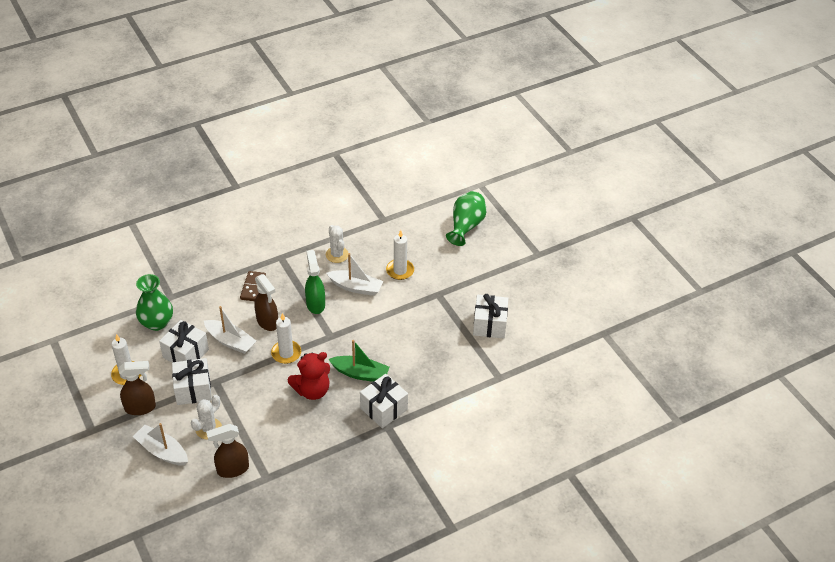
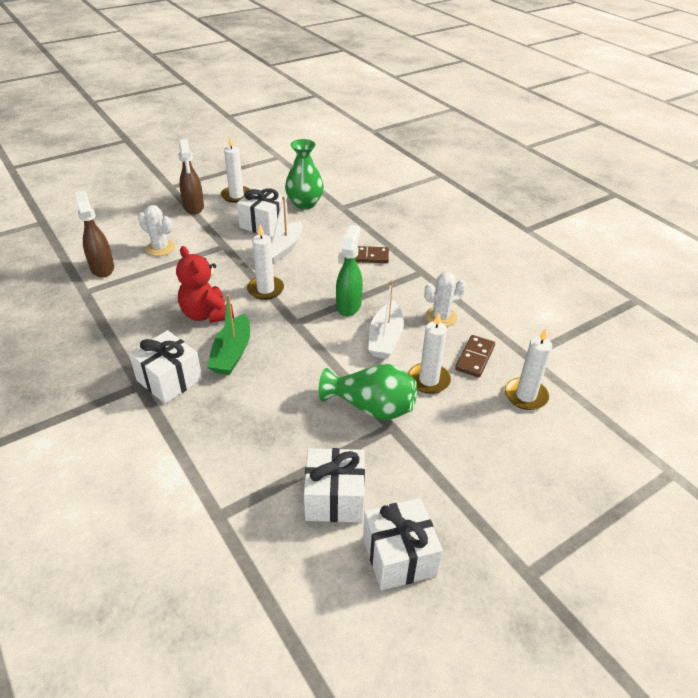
camera: 85 degrees right, 5 degrees down
(162, 451) = (137, 225): white boat -> none
(193, 389) = (214, 233): white gift -> white gift (399, 556)
(267, 322) = (313, 272): brown spray bottle -> none
(315, 304) = (348, 305): green spray bottle -> green spray bottle turned 60 degrees counterclockwise
(381, 245) = (474, 358): none -> brown domino
(418, 228) = (525, 396): none -> white candle
(466, 226) = (556, 456): green vase -> green vase (371, 407)

